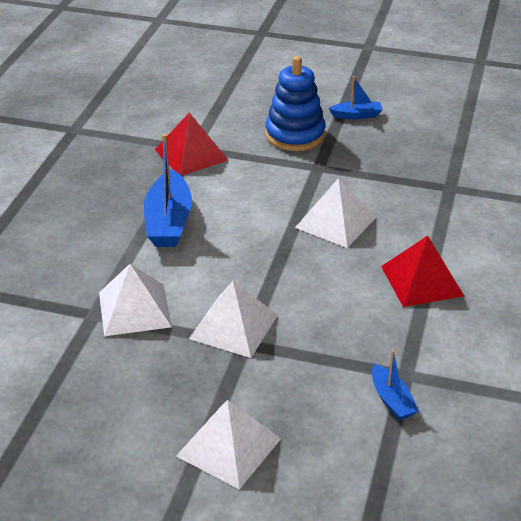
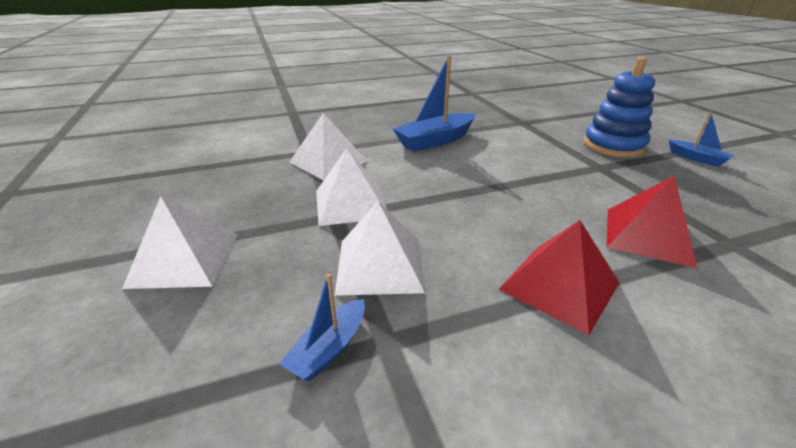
camera: 55 degrees right, 5 degrees down
(191, 154) = (515, 124): red pyramid -> red pyramid (648, 235)
(336, 222) = (552, 200): white pyramid -> white pyramid (380, 265)

